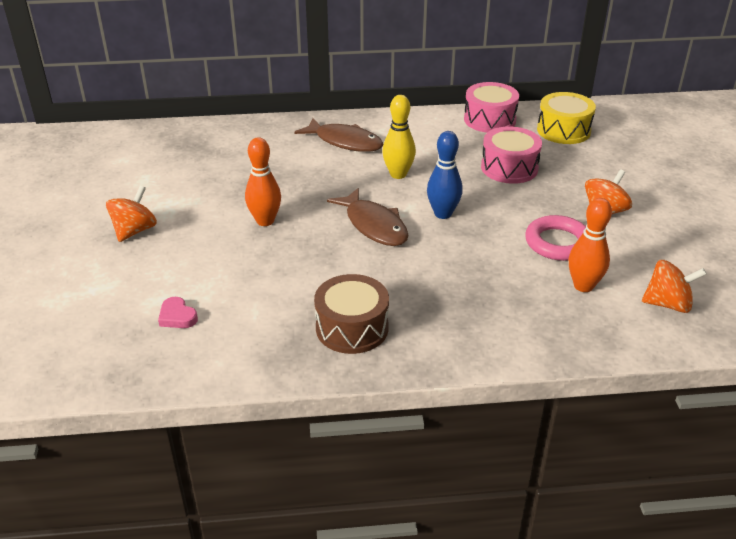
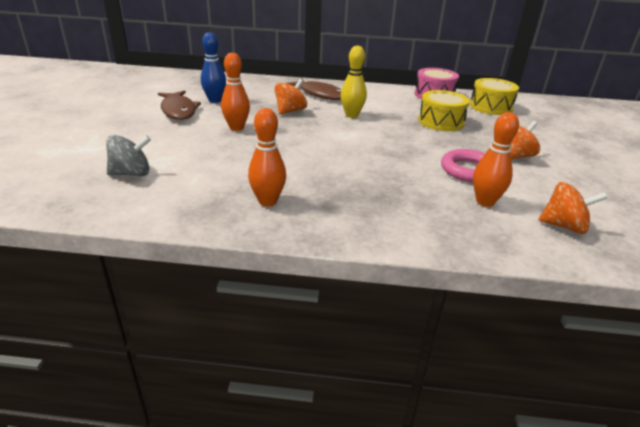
camera: 10 degrees right, 5 degrees down
(134, 231) = (138, 121): orange spinning top -> orange spinning top (290, 111)
(177, 316) = (131, 173): pink heart -> grey spinning top
(352, 328) = (267, 201): brown drum -> orange bowling pin
(374, 225) = (319, 140): brown fish -> brown fish (178, 110)
(443, 214) = (377, 141): blue bowling pin -> blue bowling pin (215, 100)
(509, 168) = (441, 122): pink drum -> yellow drum

